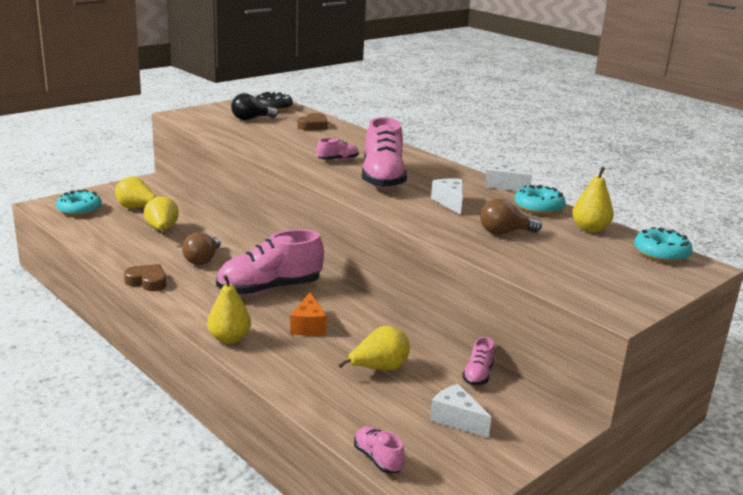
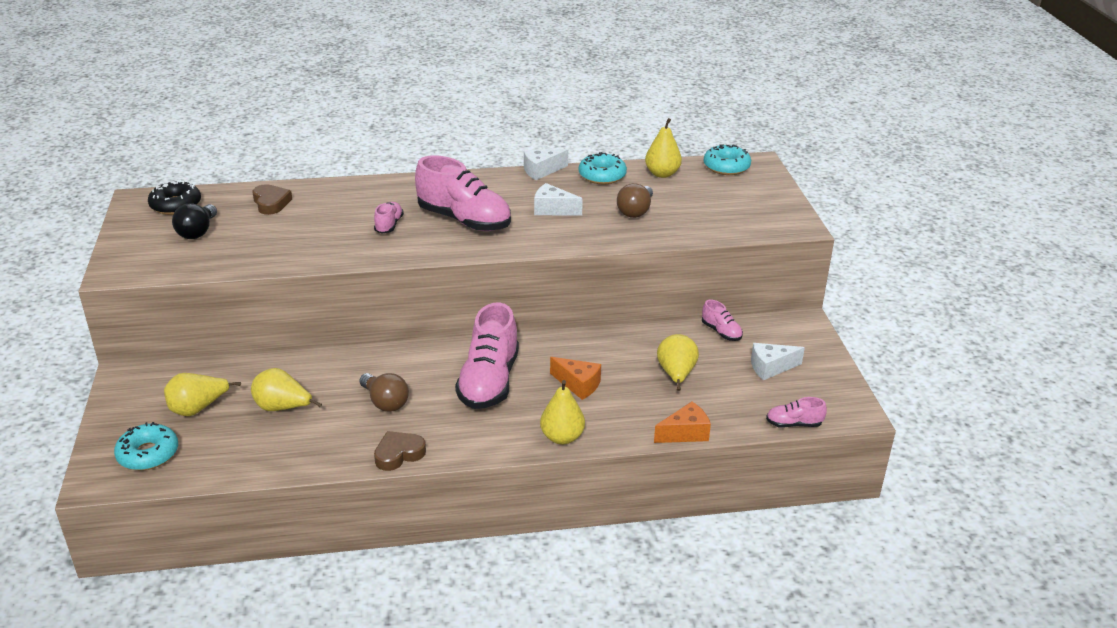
camera: 55 degrees left, 10 degrees up
(295, 397) = (685, 433): none -> orange cheese

